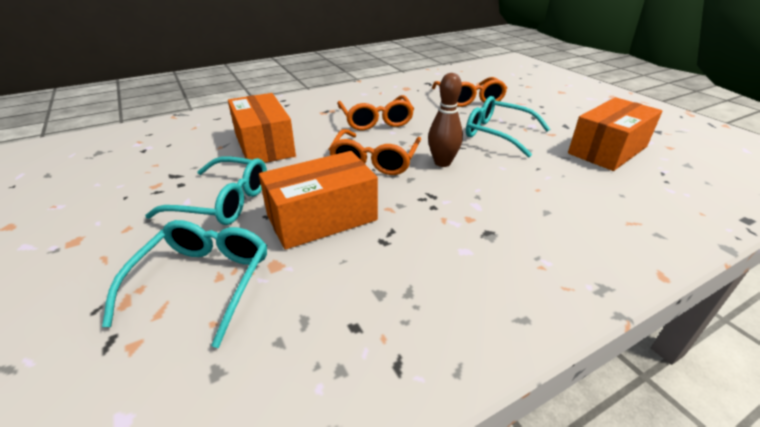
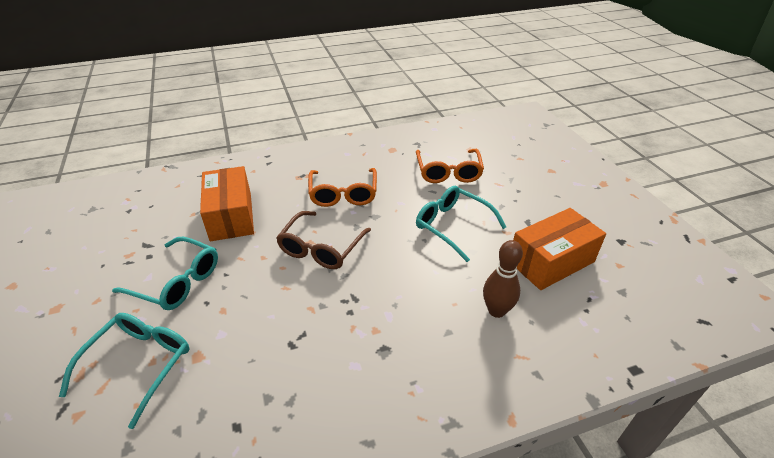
camera: 10 degrees right, 5 degrees up
(322, 218) = (251, 311): orange box -> none
(375, 160) = (321, 248): orange glasses -> brown glasses
(442, 163) = (382, 258): brown bowling pin -> brown bowling pin (496, 310)

